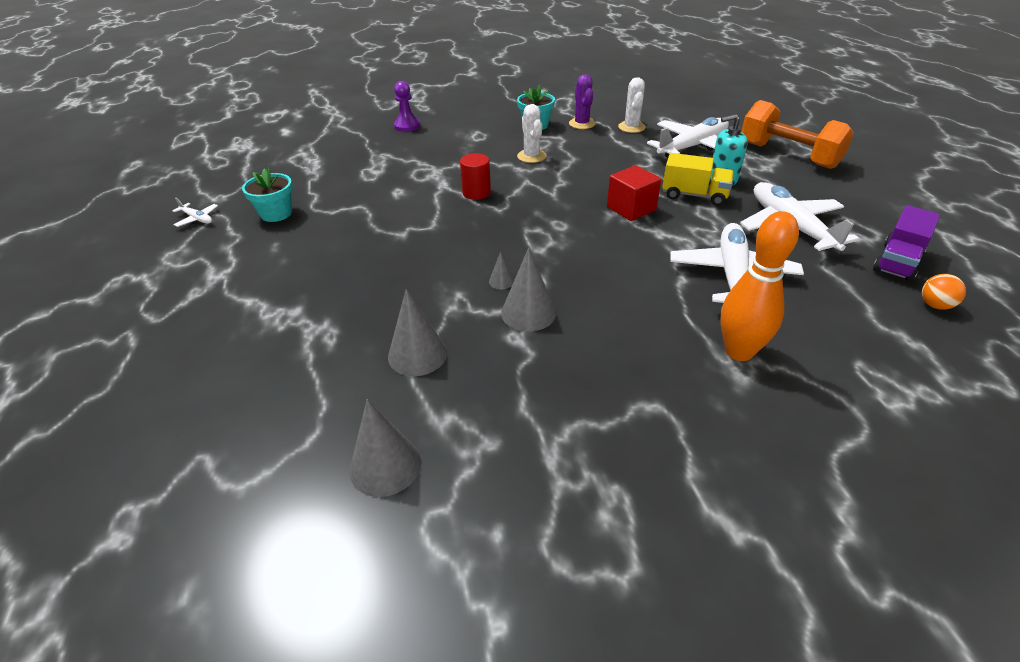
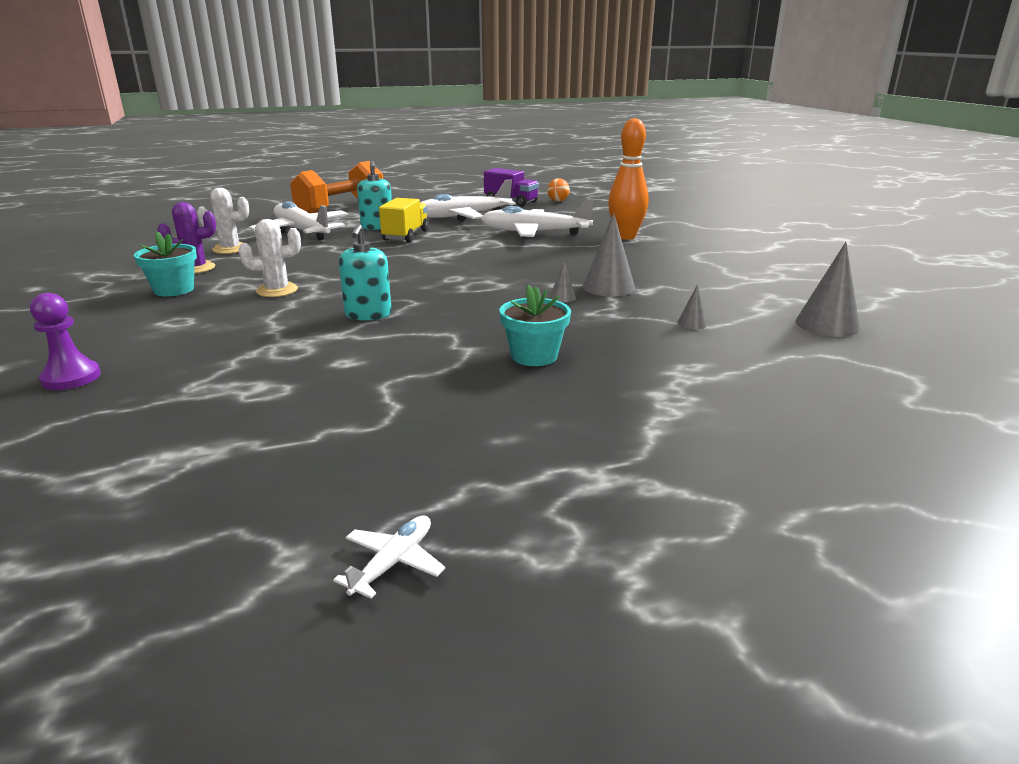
camera: 95 degrees left, 15 degrees down
(276, 213) = (391, 459): turquoise flower pot -> turquoise flower pot (534, 356)
(417, 354) = (692, 323): grey cone -> grey cone, size x0.49
(476, 193) = (368, 314): red cylinder -> turquoise soap dispenser
(631, 208) = (426, 254): red cube -> none

